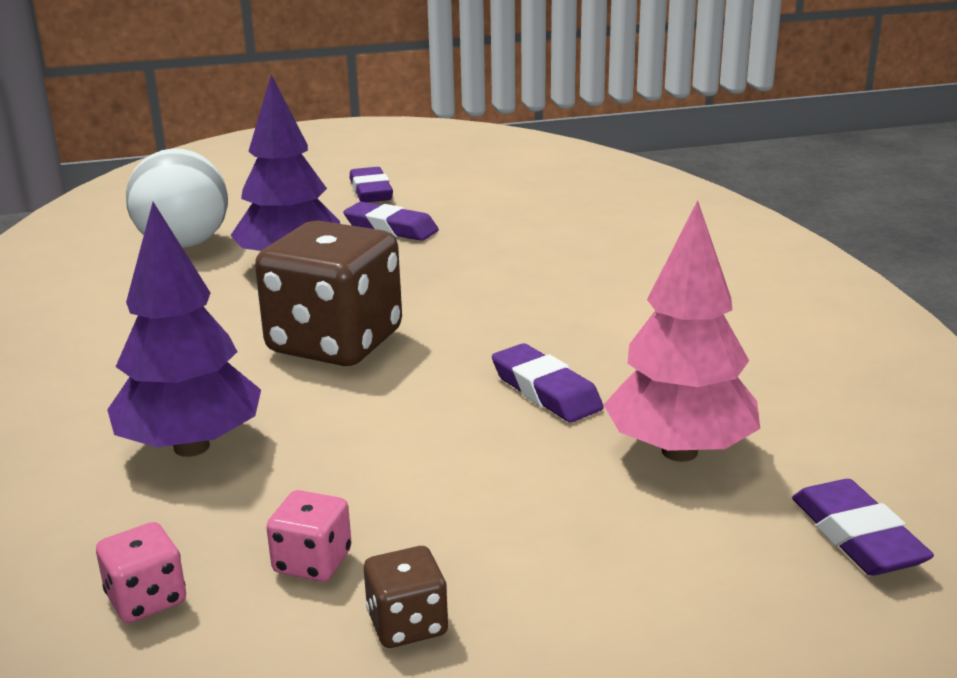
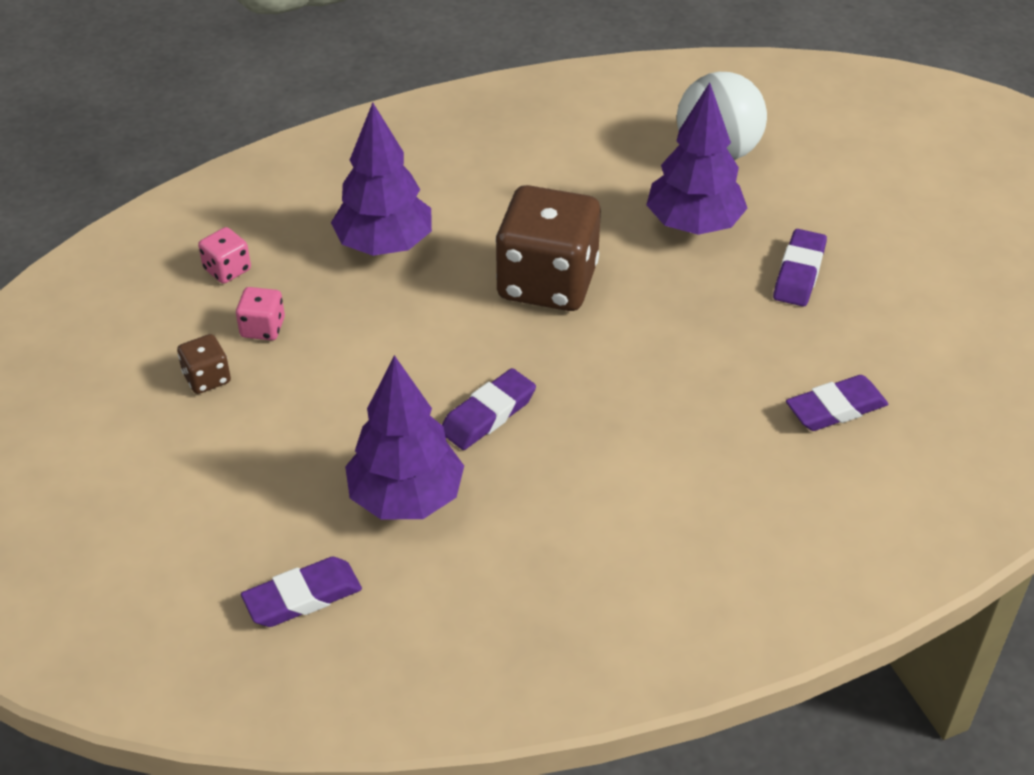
camera: 80 degrees right, 20 degrees up
(371, 191) = (896, 241): purple eraser -> purple eraser (835, 408)
(679, 452) = (406, 498): pink tree -> purple tree

